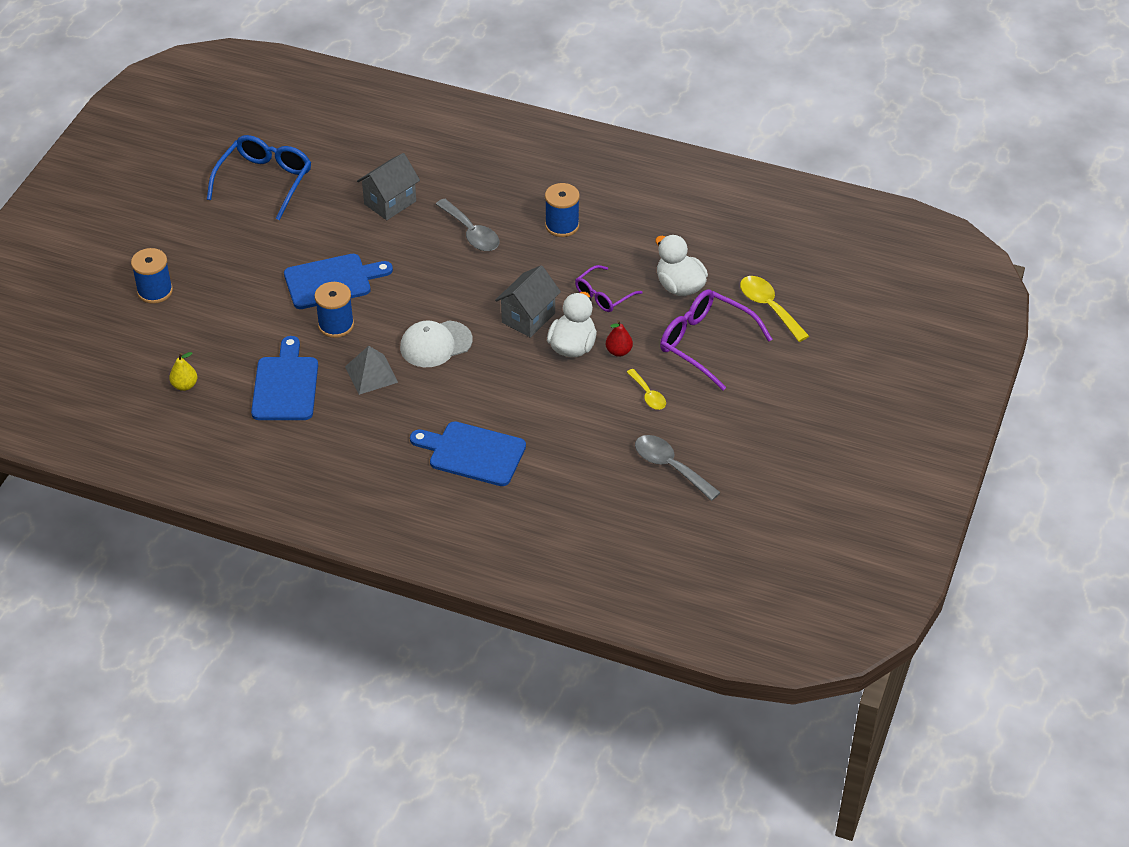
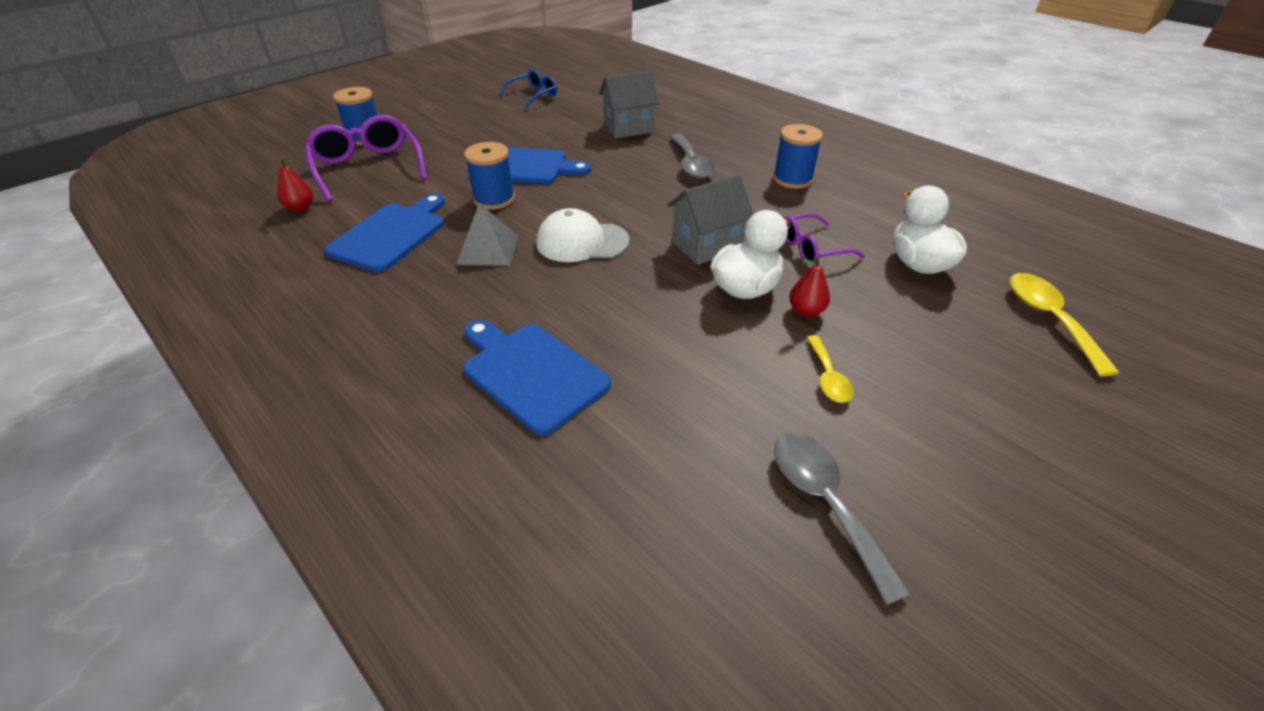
camera: 25 degrees right, 5 degrees down
(185, 385) = (300, 208): yellow pear -> red pear
(265, 181) = (533, 95): blue glasses -> blue glasses, size x0.60
(705, 343) = (938, 336): purple glasses -> purple glasses (368, 167)

